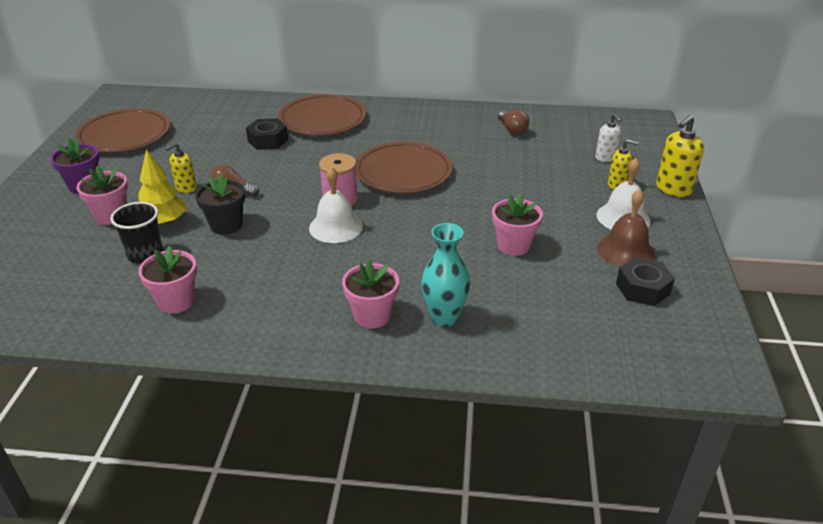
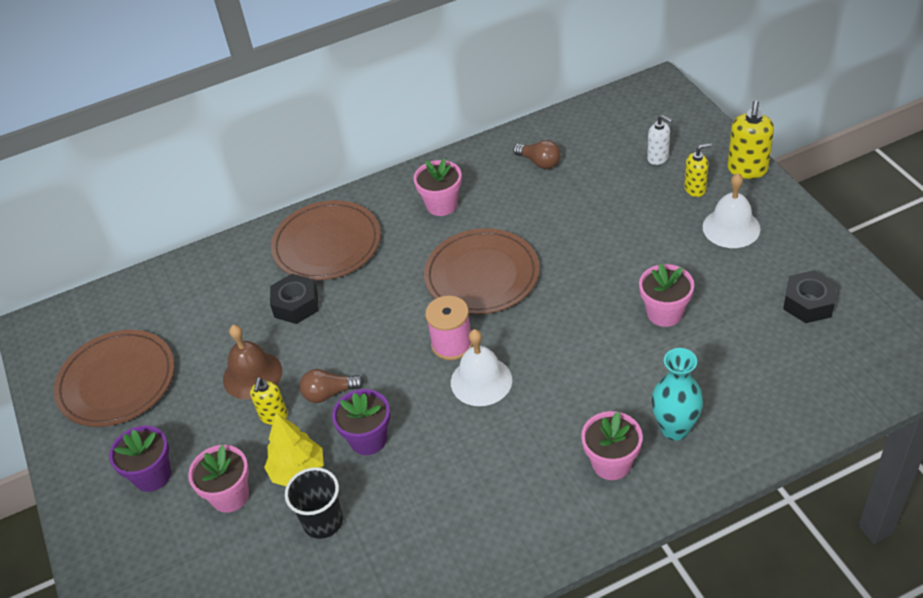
camera: 25 degrees left, 10 degrees up
(176, 301) = (414, 555): pink flower pot -> pink flower pot (441, 205)
(226, 225) = (368, 439): black flower pot -> purple flower pot
(625, 251) = (763, 267): brown bell -> brown bell (252, 375)

